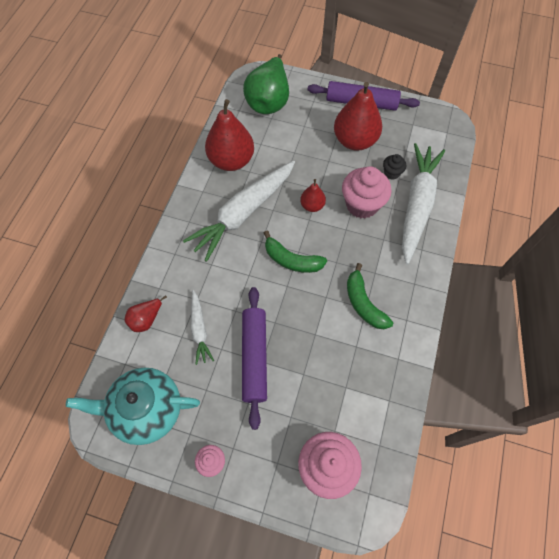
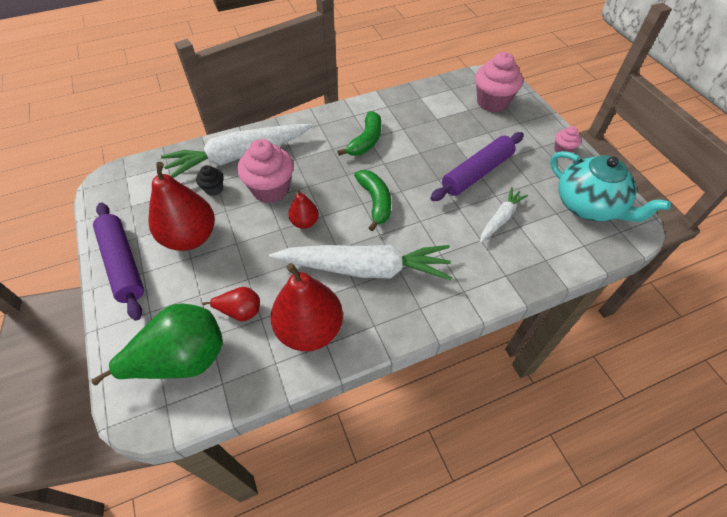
camera: 130 degrees left, 10 degrees down
(146, 319) = (539, 261): red pear -> red pear (240, 311)

